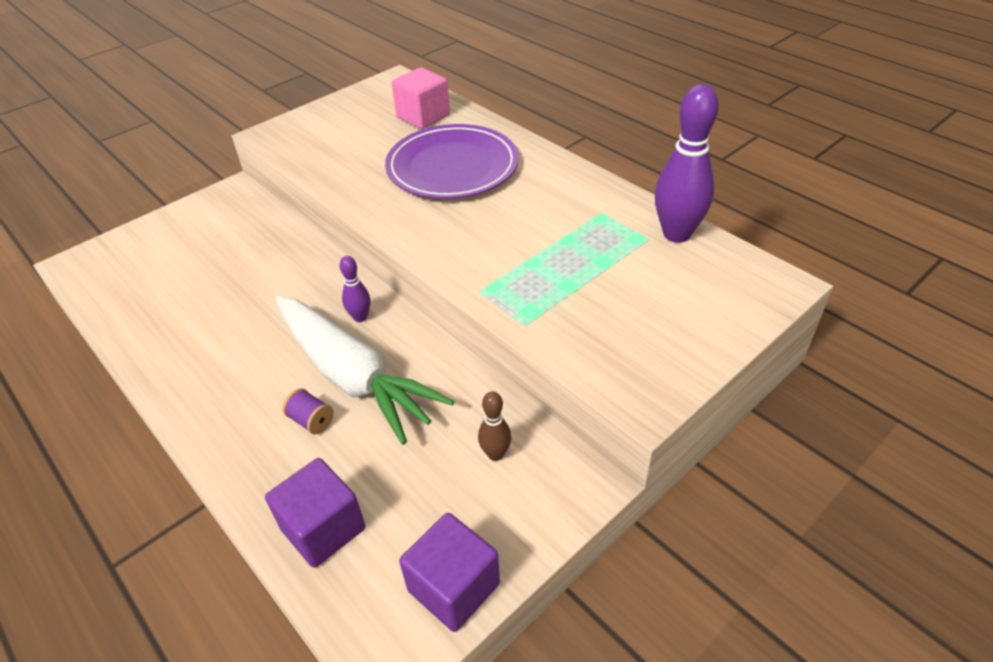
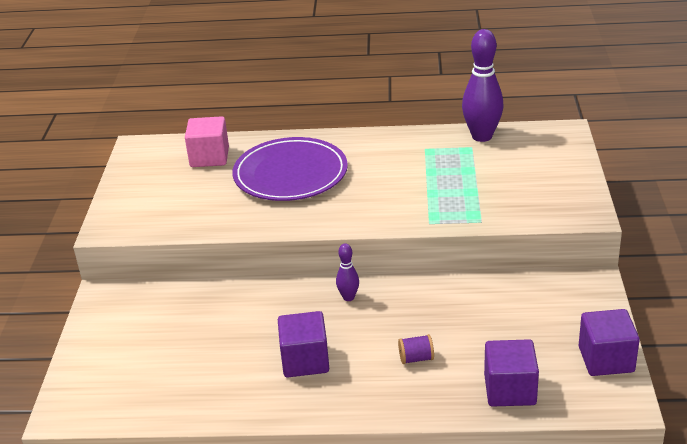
camera: 45 degrees left, 10 degrees down
(244, 349) = (305, 361): none -> purple cube
(353, 376) = (399, 324): white carrot -> none
(495, 454) = (535, 300): brown bowling pin -> none

